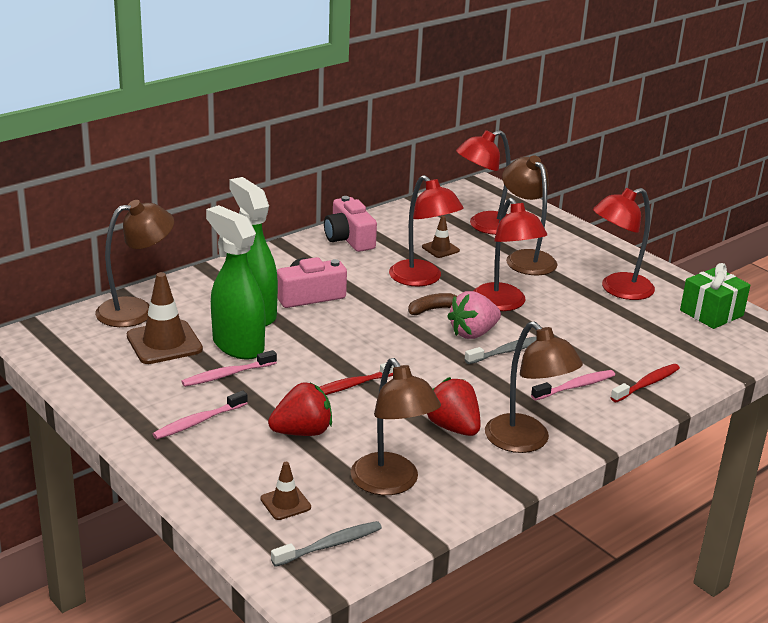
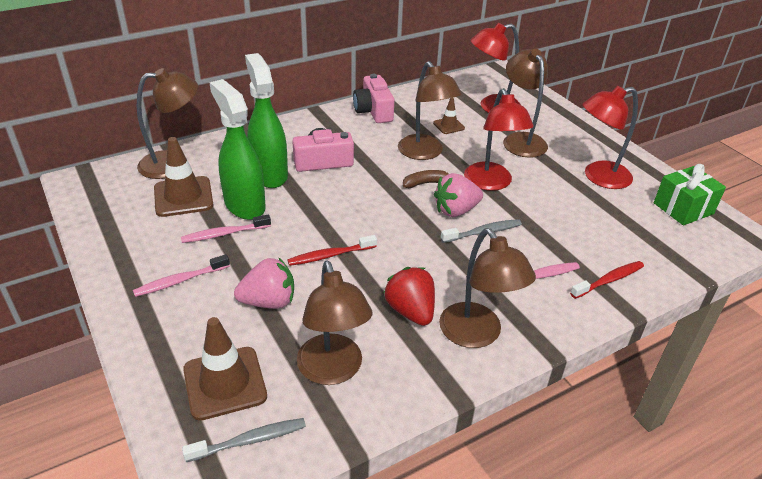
camera: 10 degrees right, 10 degrees up
(285, 503) = (225, 383): brown traffic cone -> brown traffic cone, size x1.86
(302, 432) = (269, 302): red strawberry -> pink strawberry
(422, 279) = (425, 153): red lamp -> brown lamp

